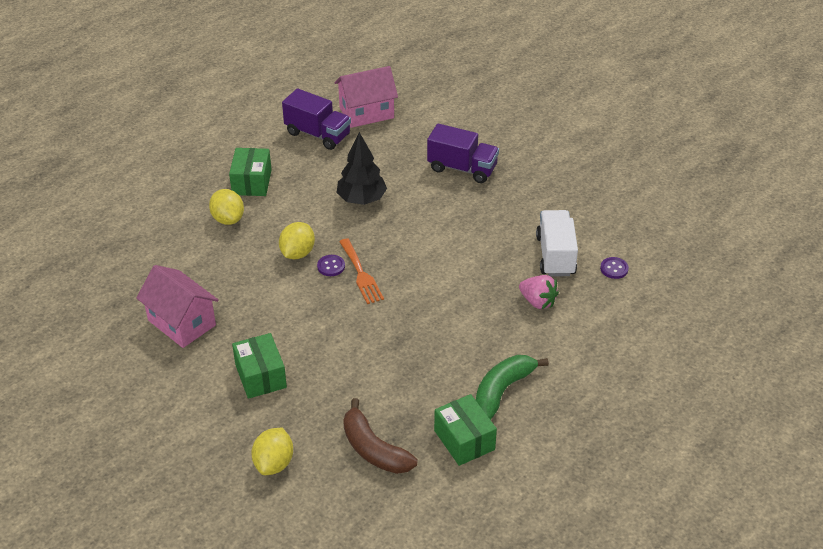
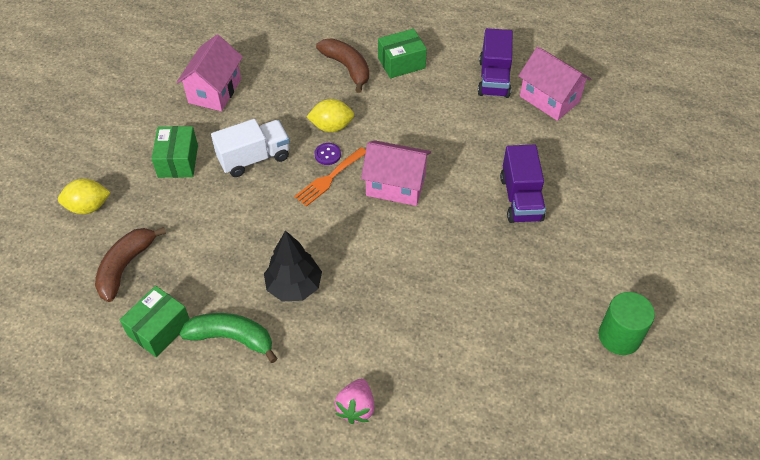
camera: 65 degrees right, 10 degrees up
(228, 219) = (347, 68): yellow lemon -> brown banana
(261, 376) = (178, 161): green box -> green box turned 45 degrees counterclockwise
(362, 199) = (426, 142): black tree -> black tree (294, 286)
(399, 235) = (395, 185): none -> pink house
(537, 302) = (365, 327): pink strawberry -> pink strawberry (356, 408)
(555, 255) = (440, 320): white truck -> white truck (254, 158)
(614, 269) = (451, 381): purple button -> none
(620, 168) = (619, 336): none -> green cylinder

